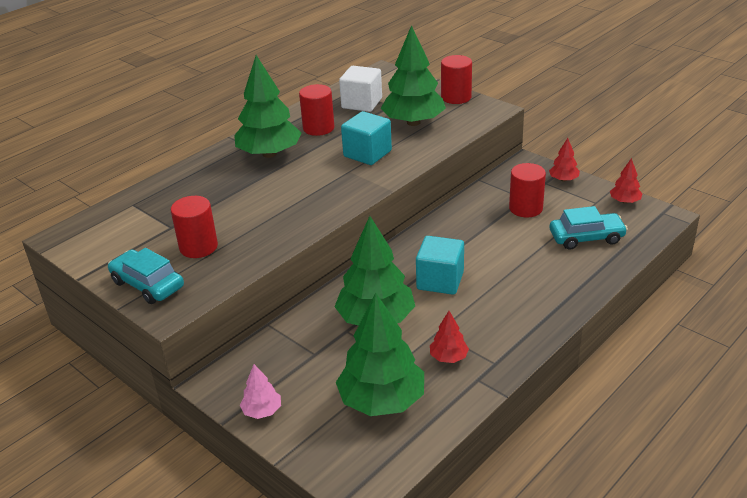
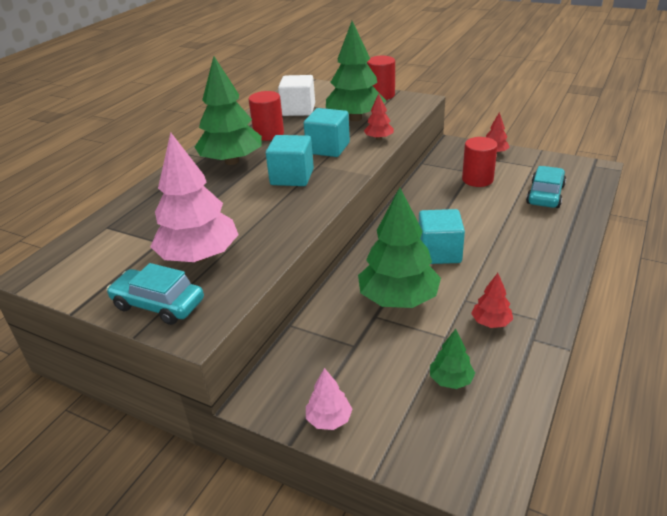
camera: 15 degrees left, 0 degrees up
(198, 247) = (199, 256): red cylinder -> pink tree
(317, 180) = (292, 177): none -> turquoise cube
(382, 401) = (451, 380): green tree -> green tree, size x0.47
(586, 237) = (545, 195): turquoise car -> turquoise car turned 45 degrees counterclockwise
(625, 201) = (557, 162): red tree -> red tree (379, 138)

